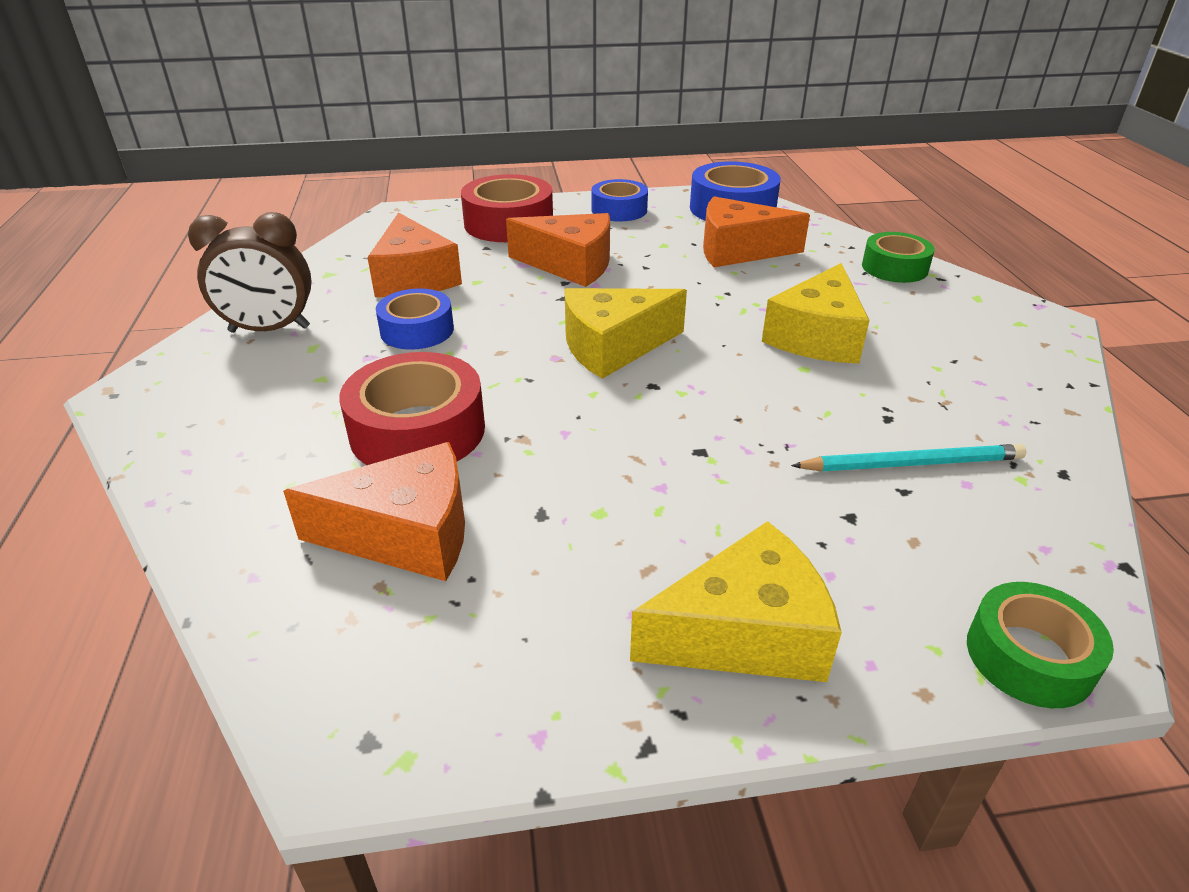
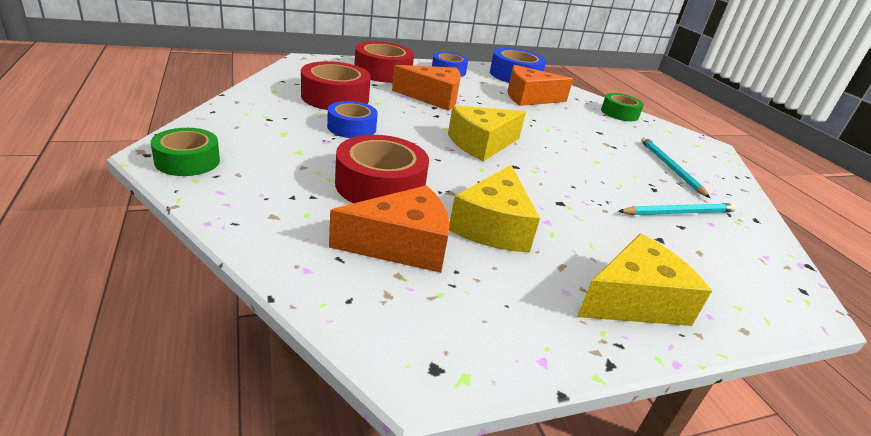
camera: 15 degrees left, 5 degrees down
(269, 330) = (248, 121): brown clock -> none
(414, 278) = (335, 97): orange cheese -> red tape
(816, 336) = (595, 145): yellow cheese -> yellow cheese (493, 226)
(940, 373) = (670, 168): none -> turquoise pencil
(1029, 657) = (786, 310): green tape -> green tape (187, 161)

